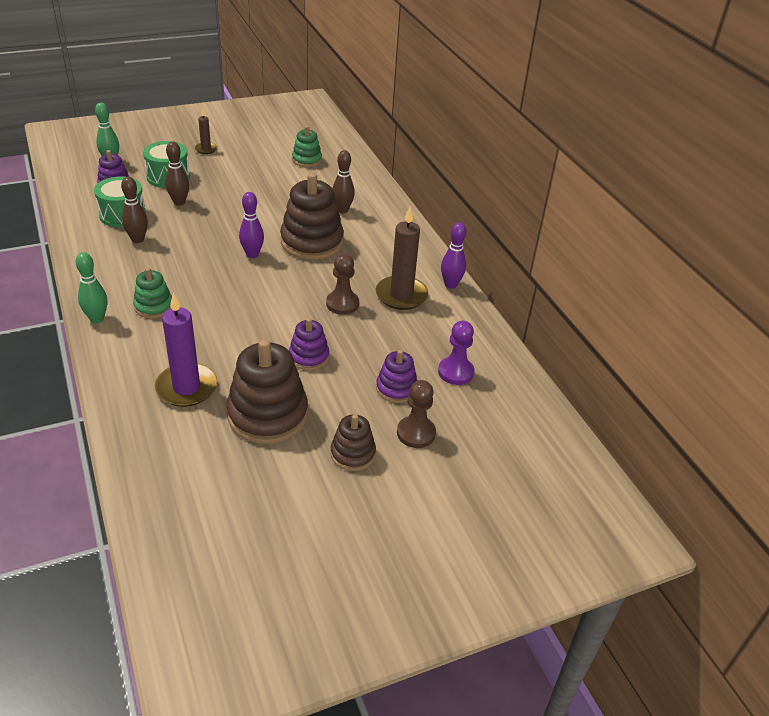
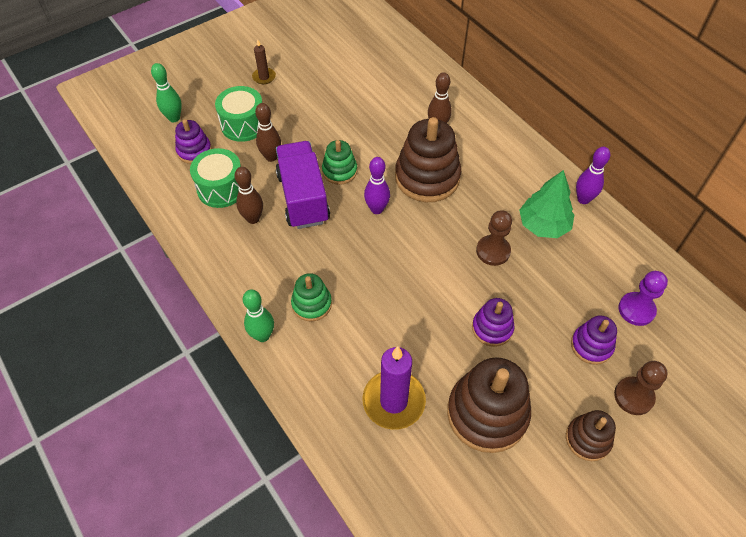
camera: 10 degrees left, 15 degrees up
(190, 234) = (303, 198): none -> purple truck
(307, 160) = (372, 67): green stacking toy -> green stacking toy (339, 171)
(401, 295) = (543, 225): brown candle -> green tree

